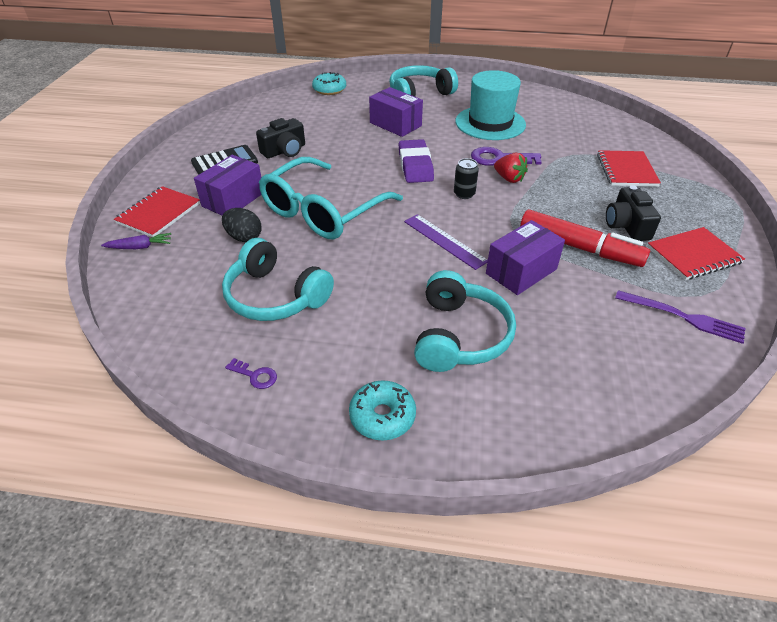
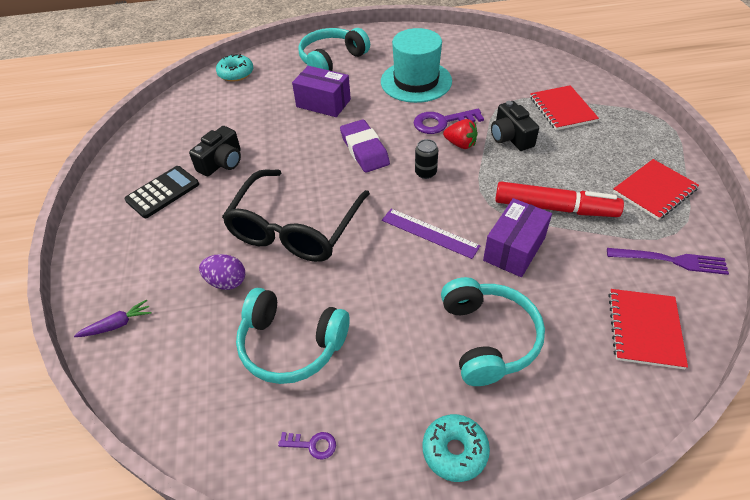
camera: 15 degrees left, 5 degrees up
(159, 213) = (119, 276): red notebook -> red notebook (645, 329)
(233, 199) = (193, 237): purple box -> none
(244, 237) = (226, 282): black egg -> purple egg
(322, 211) = (295, 228): turquoise glasses -> black glasses
(626, 226) = (586, 173): black camera -> black camera (510, 137)

